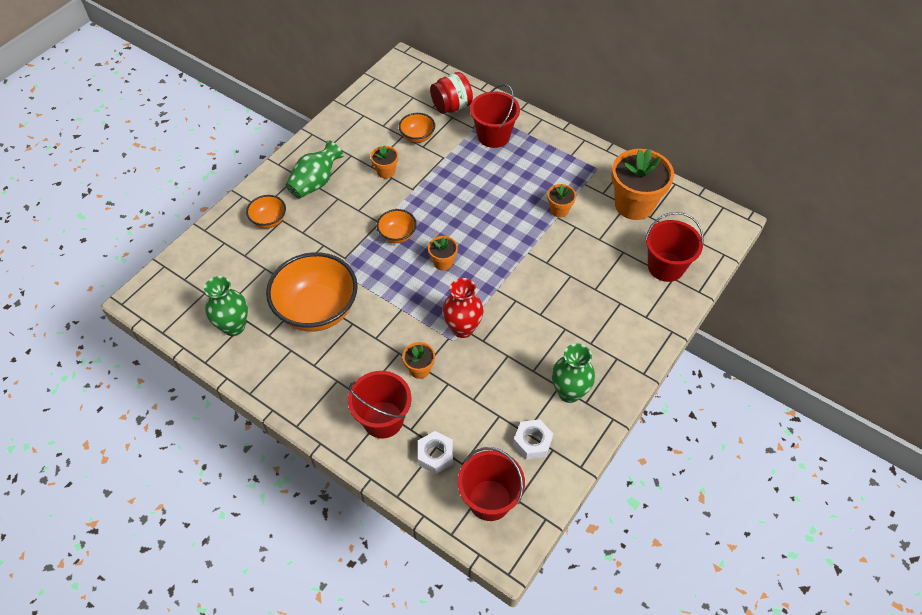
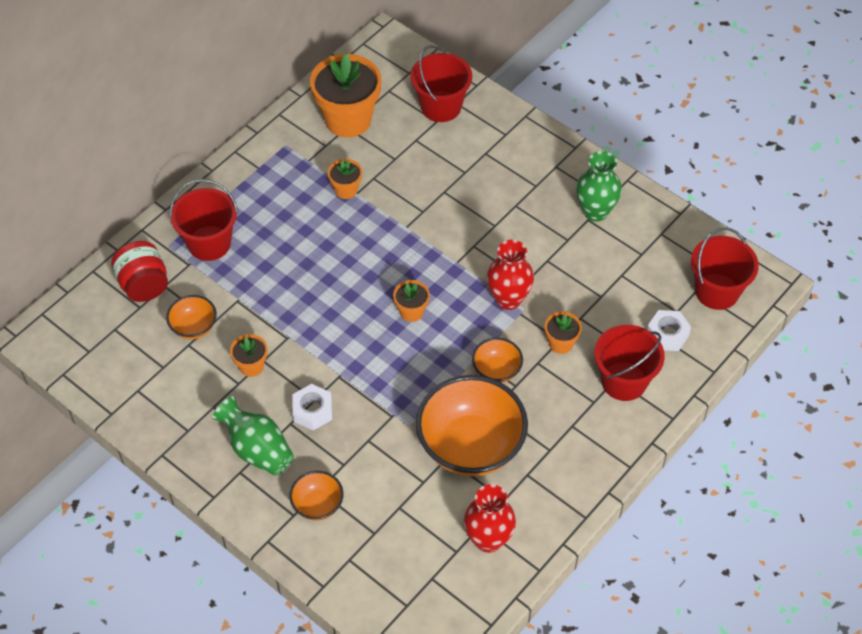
camera: 85 degrees left, 0 degrees up
(234, 326) = (488, 539): green vase -> red vase
(397, 235) = (362, 357): orange bowl -> orange bowl (496, 370)
(532, 442) = (653, 249): white nut -> white nut (312, 411)

